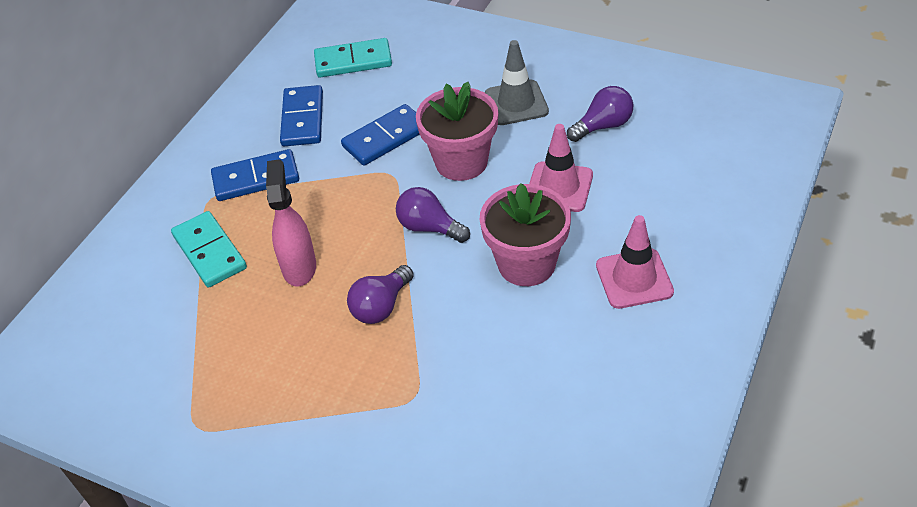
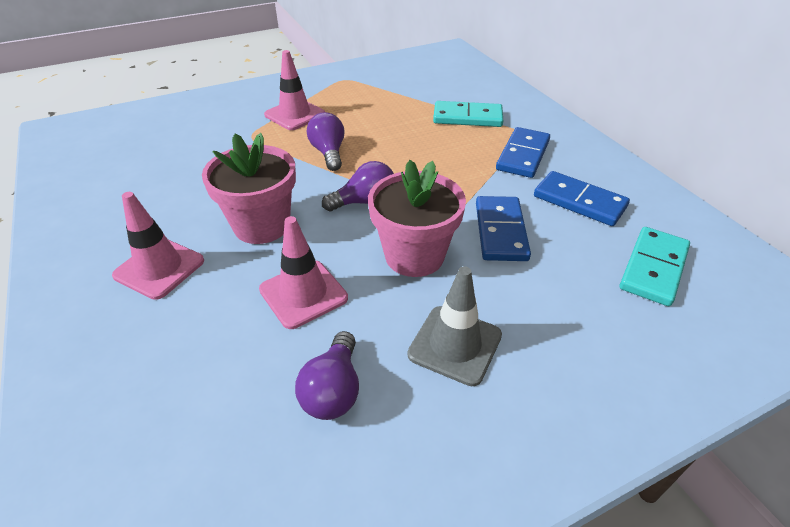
camera: 125 degrees right, 5 degrees down
(299, 267) = (407, 139): pink spray bottle -> none
(333, 398) = (295, 115): none -> pink traffic cone

